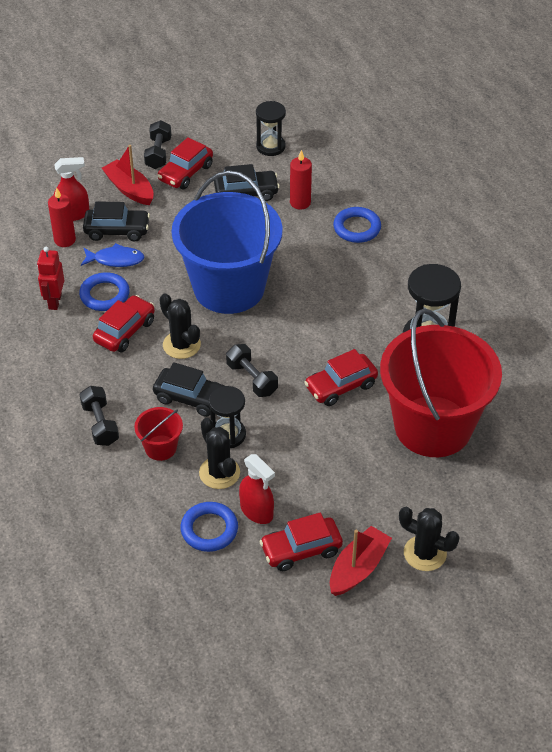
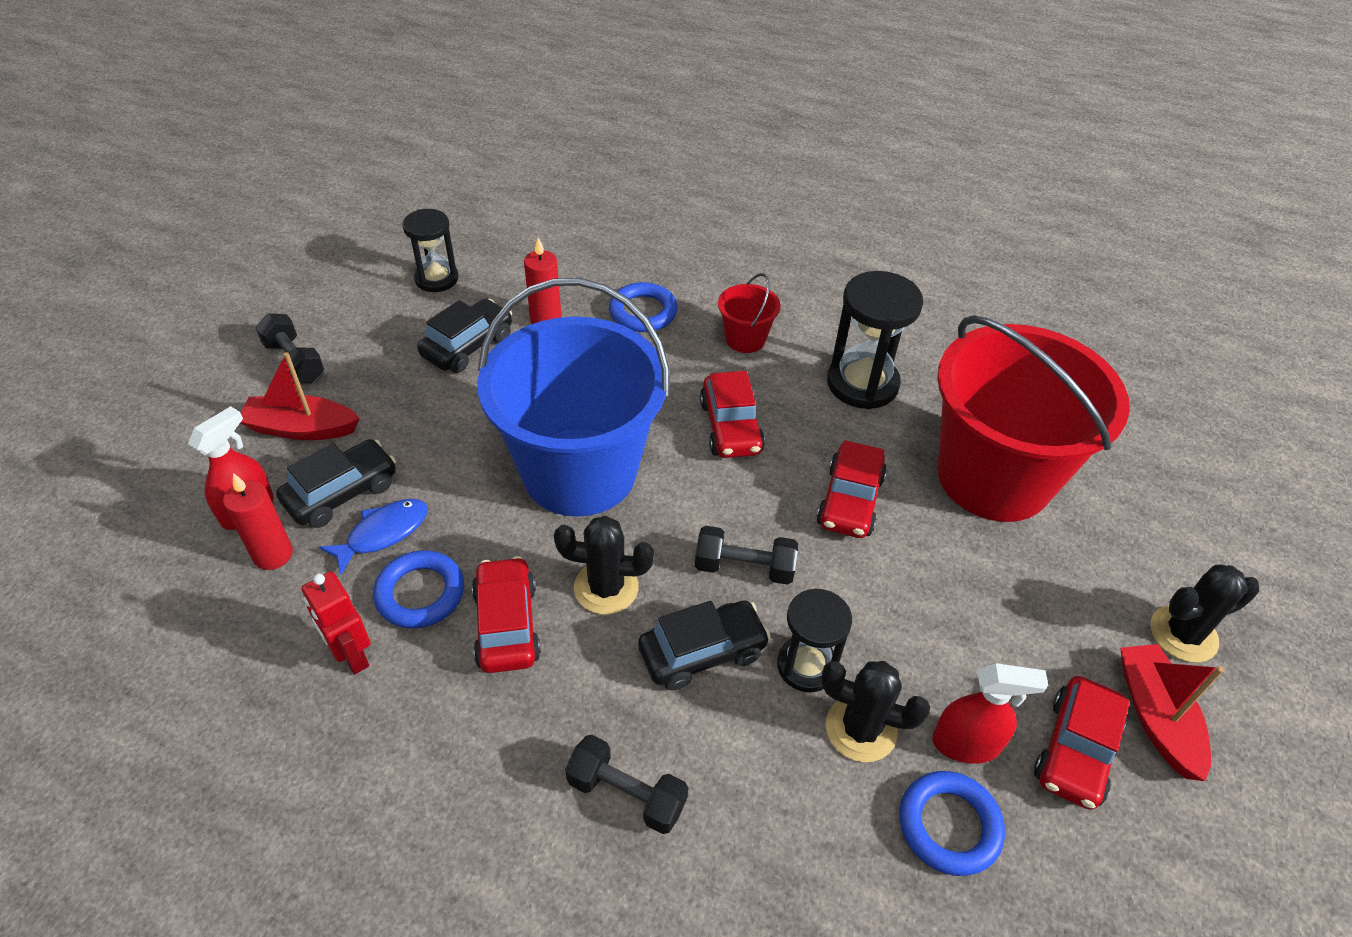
camera: 45 degrees left, 0 degrees up
(160, 448) = (748, 758): red bucket -> red bucket (745, 339)
(185, 173) = (359, 365): red car -> red car (730, 427)

